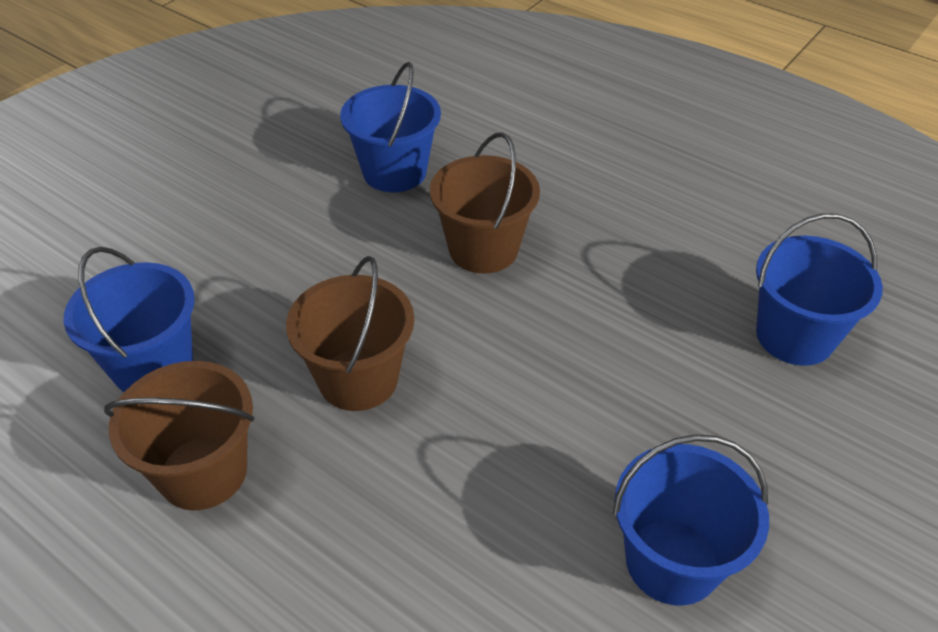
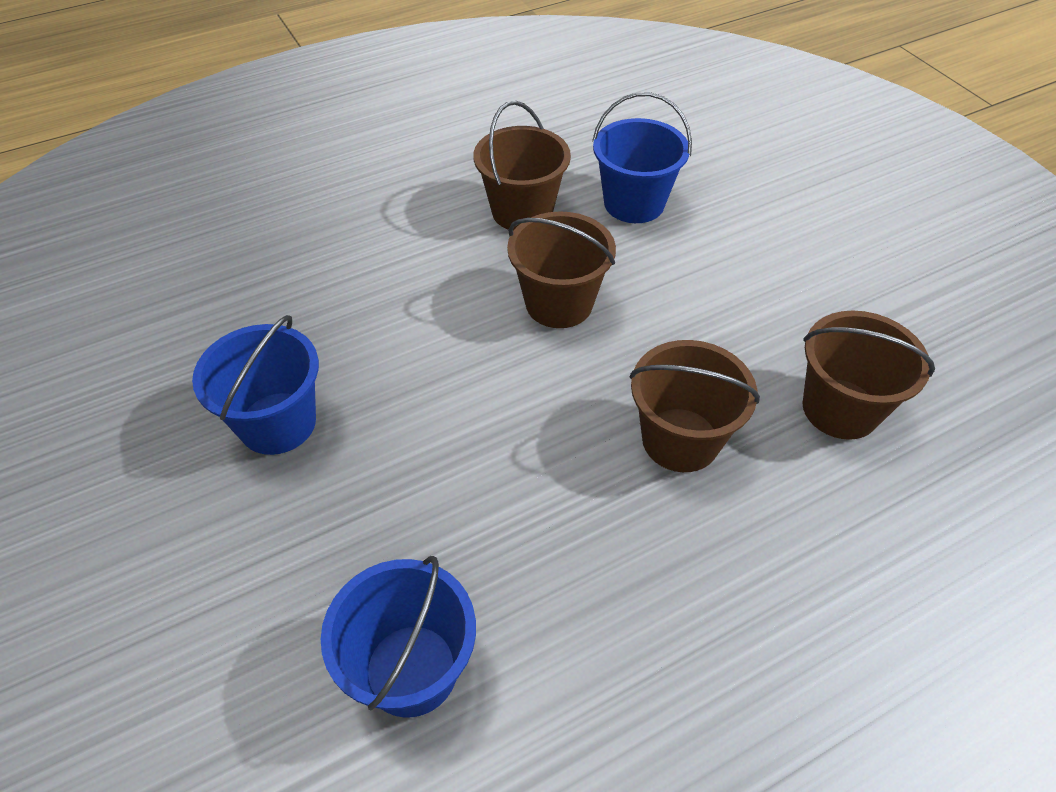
camera: 115 degrees right, 5 degrees up
(394, 172) = (840, 409): blue bucket -> brown bucket

